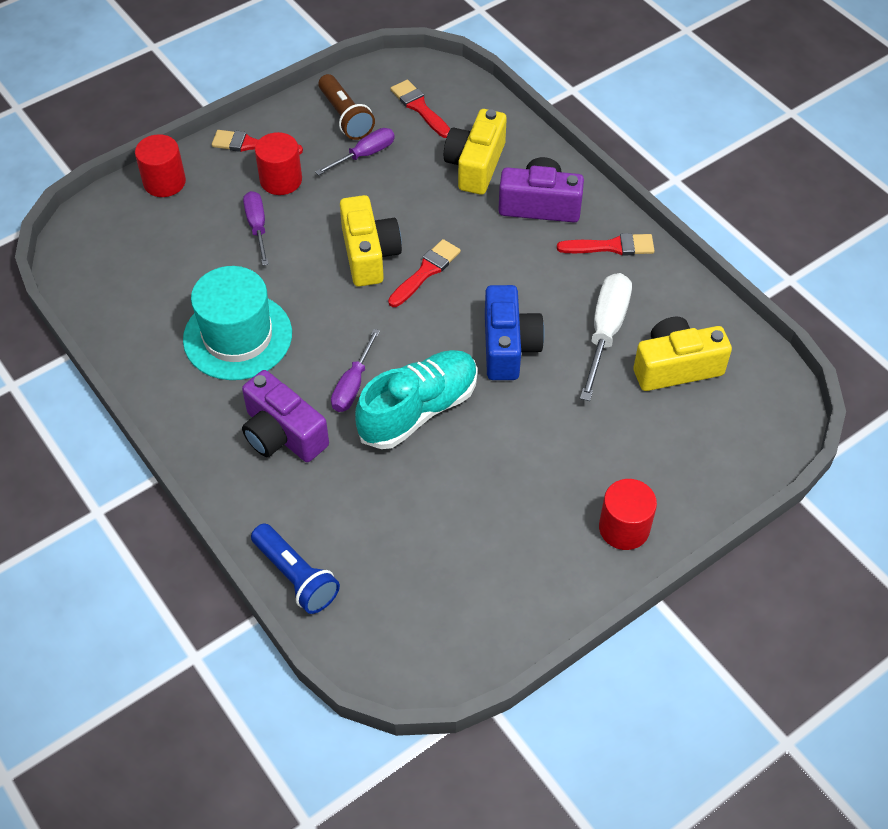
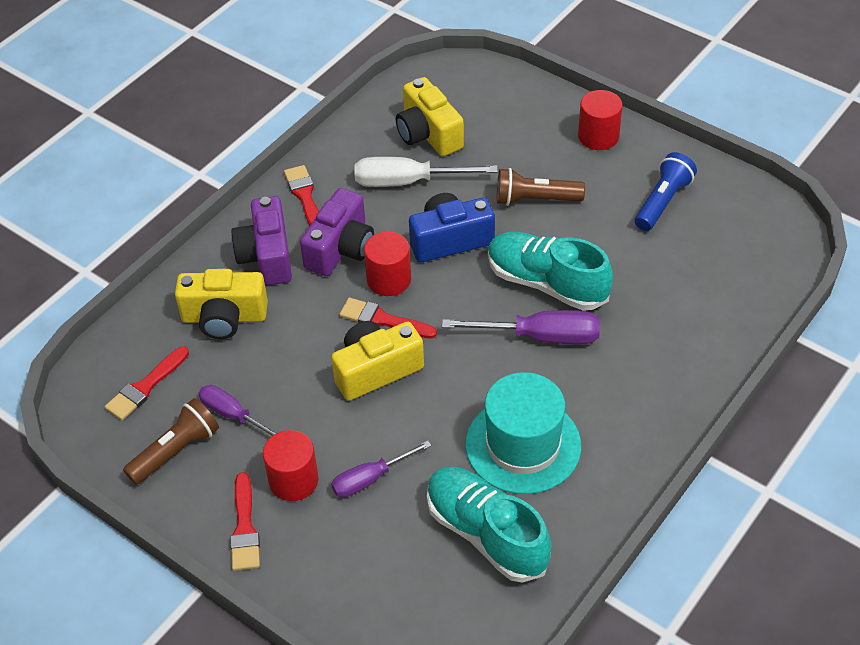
camera: 105 degrees left, 5 degrees down
(164, 182) = (330, 597): red cylinder -> red cylinder (389, 279)
(165, 288) = (486, 533): none -> turquoise shoe
(282, 434) = (618, 371): purple camera -> purple camera (341, 249)
(296, 576) = (750, 317): blue flashlight -> blue flashlight (662, 201)
(353, 385) = (540, 337): purple screwdriver -> purple screwdriver, size x1.55
(541, 435) = (535, 199): none -> brown flashlight

